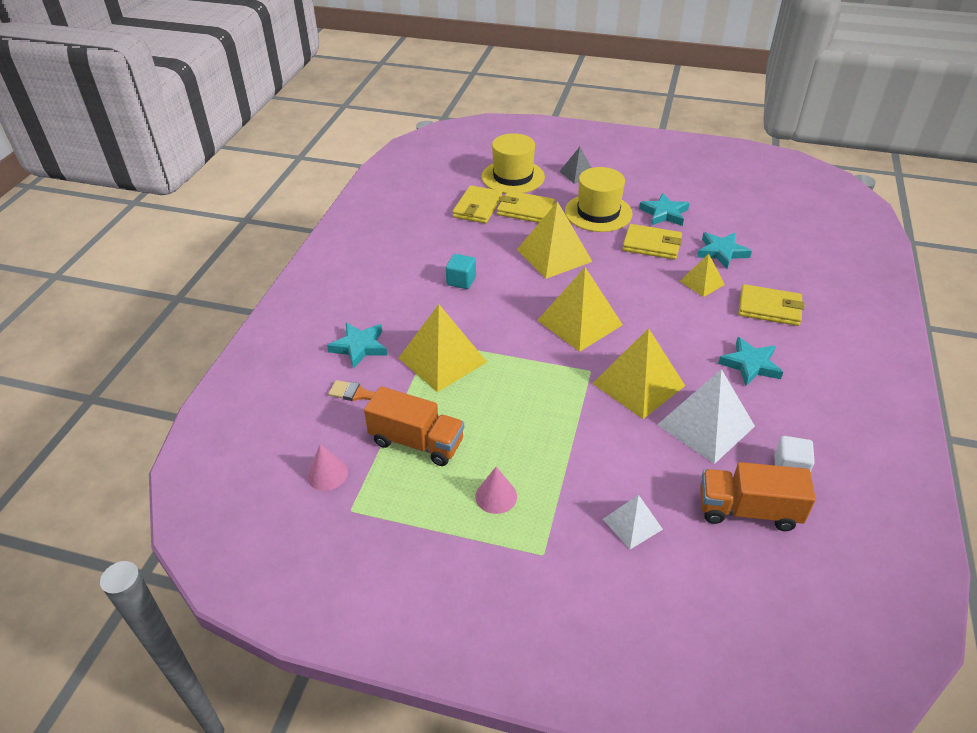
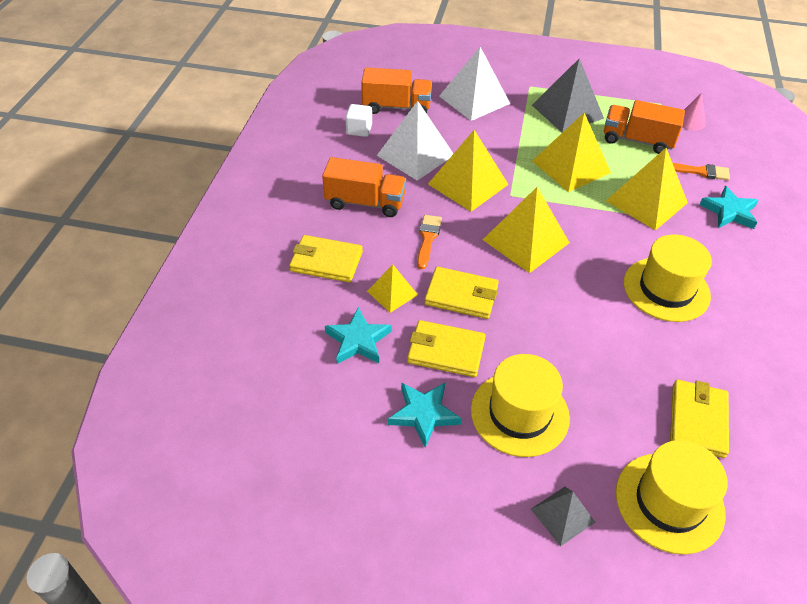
camera: 175 degrees right, 5 degrees up
(461, 281) = (666, 289): turquoise cube -> yellow hat
(496, 496) = (567, 111): pink cone -> grey pyramid
(525, 210) = (626, 416): yellow wallet -> yellow wallet (461, 295)
(554, 255) = (568, 330): yellow pyramid -> yellow pyramid (571, 166)
(632, 524) = (474, 100): white pyramid -> white pyramid, size x1.81
(676, 326) = (428, 238): none -> orange brush
(750, 364) = (365, 202): turquoise star -> orange truck

